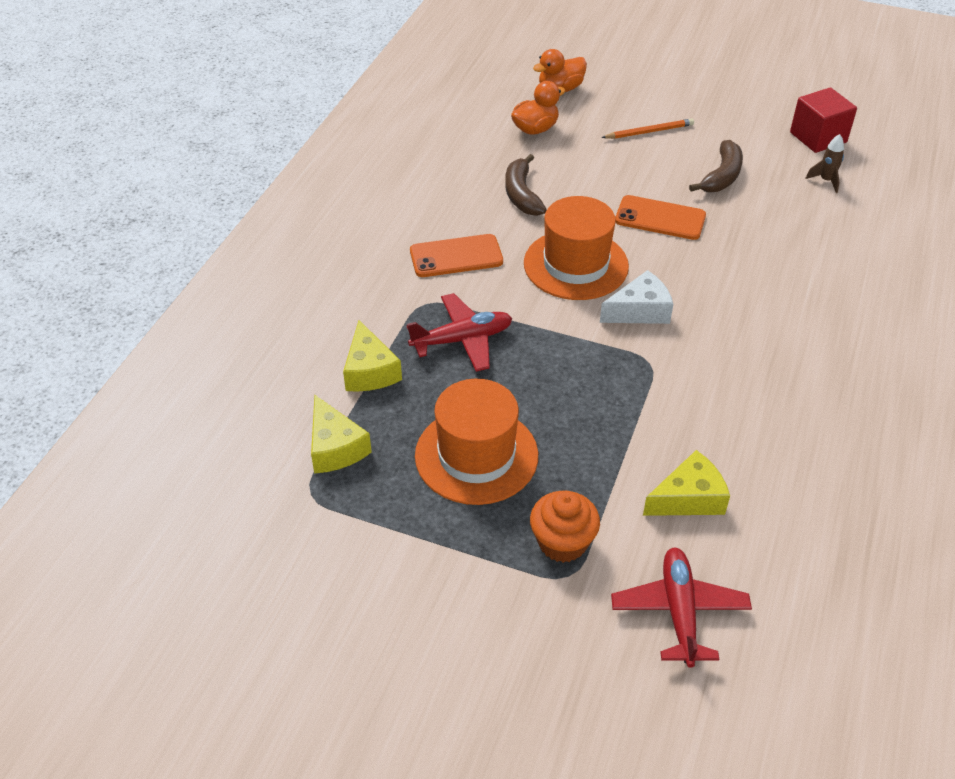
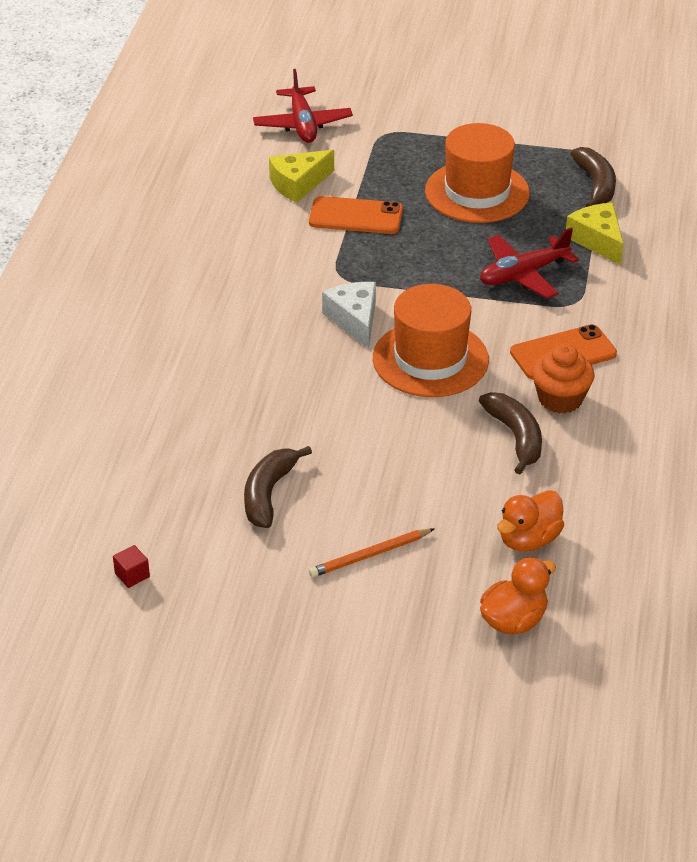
camera: 170 degrees right, 5 degrees down
(335, 447) = (596, 185): yellow cheese -> brown banana
(562, 542) = (393, 150): orange cupcake -> orange cupcake (560, 399)
(640, 311) = (354, 320): white cheese -> white cheese turned 105 degrees clockwise
(660, 218) = (343, 425): orange phone -> orange phone (356, 216)
(818, 137) = (132, 575): red cube -> red cube, size x0.44
(826, 181) = (133, 503): brown rocket -> none

